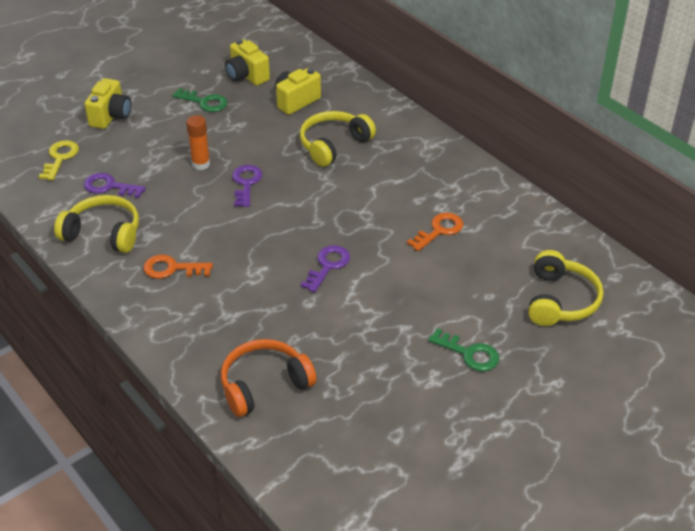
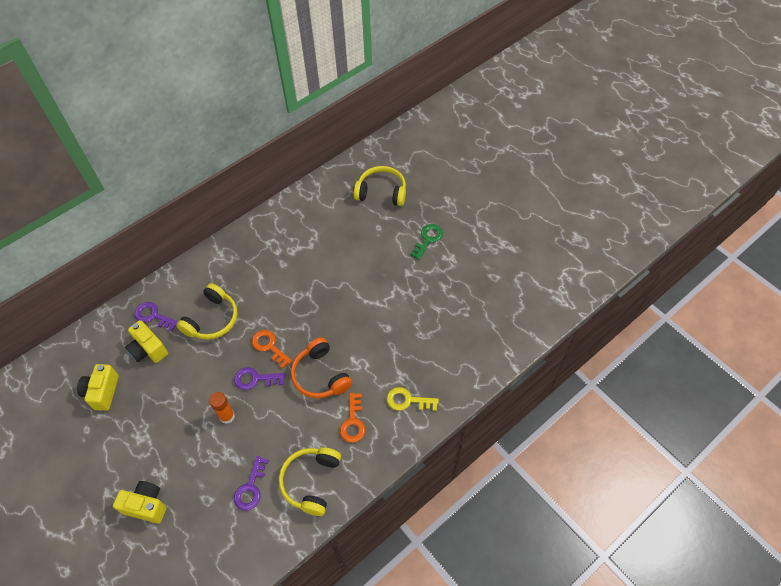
camera: 90 degrees left, 15 degrees up
(60, 158) = (205, 541): yellow key -> yellow key (408, 400)
(204, 102) = (137, 424): green key -> none
(247, 76) = (102, 392): yellow camera -> yellow camera turned 135 degrees clockwise
(264, 384) = (462, 350): orange headphones -> orange headphones (320, 375)
(328, 266) = (350, 318): purple key -> purple key (153, 316)
(333, 145) = (212, 319): yellow headphones -> yellow headphones turned 105 degrees counterclockwise
(439, 230) = (316, 252): orange key -> orange key (269, 346)

